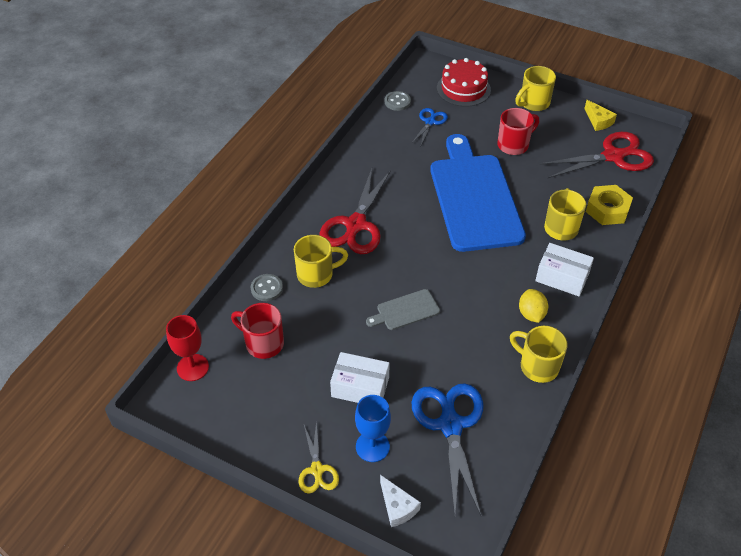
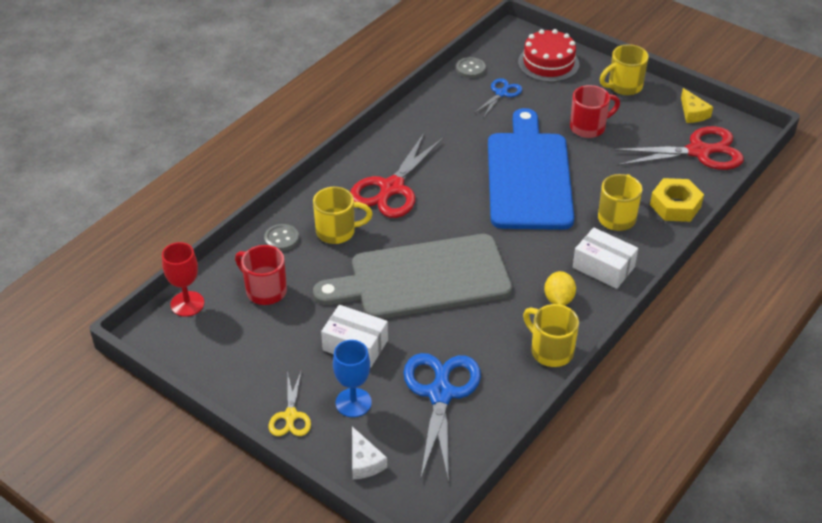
camera: 10 degrees right, 5 degrees down
(405, 311) = (423, 279): grey cutting board -> grey cutting board, size x2.40

